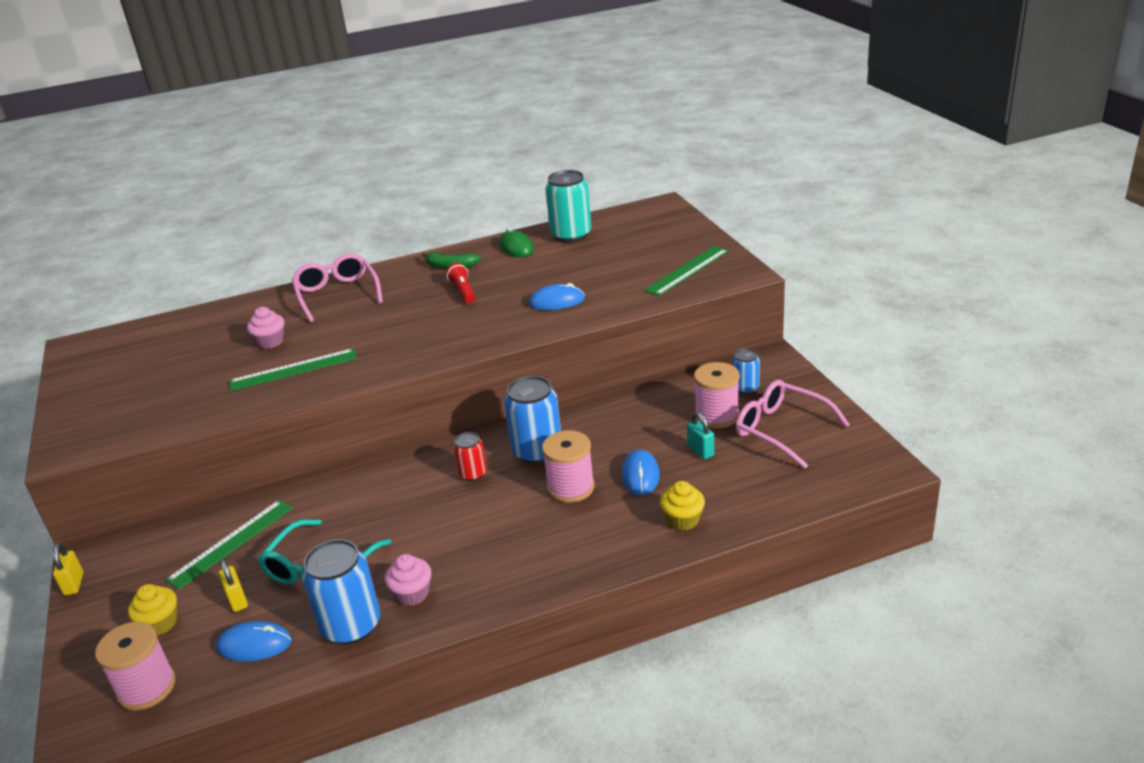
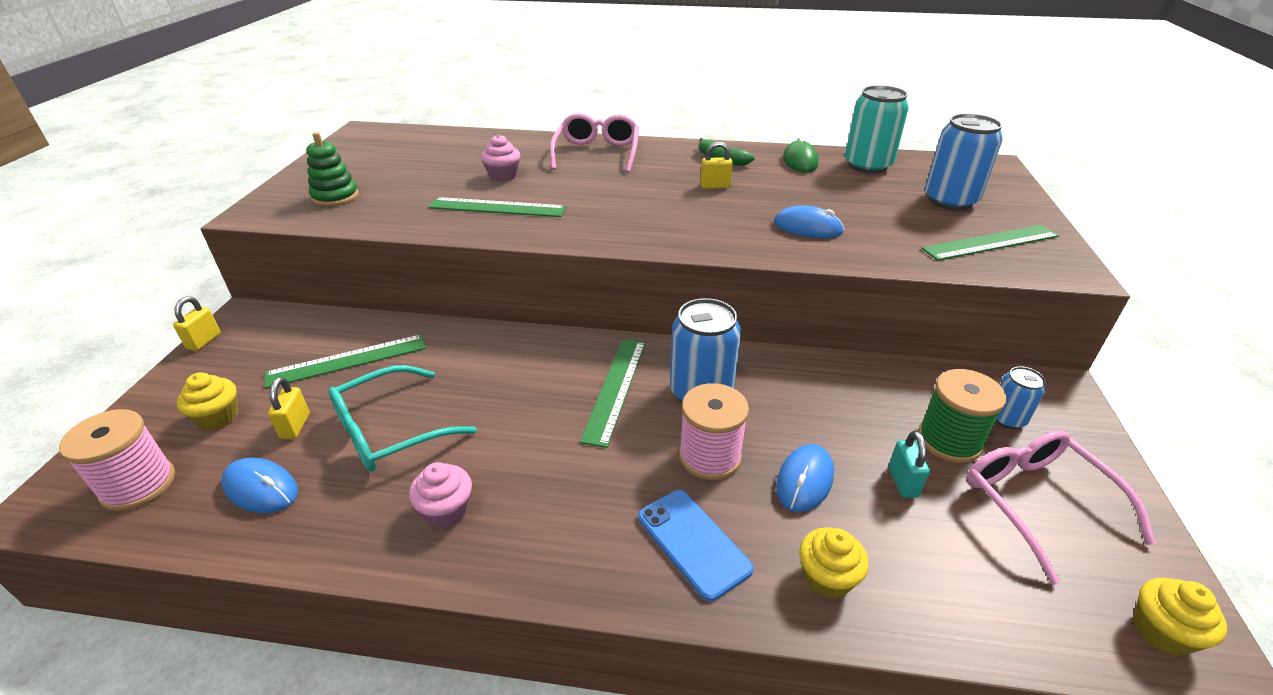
camera: 25 degrees right, 5 degrees up
(128, 412) = (335, 197): none -> green stacking toy
(351, 626) = (358, 518): blue can -> blue can (950, 201)
(463, 291) = (715, 186): red flashlight -> yellow padlock
(473, 474) = (615, 388): red can -> green ruler
(593, 538) = (693, 543): none -> blue phone
(717, 416) = (949, 441): pink spool -> green spool
(865, 467) = (1161, 631): none -> yellow cupcake

